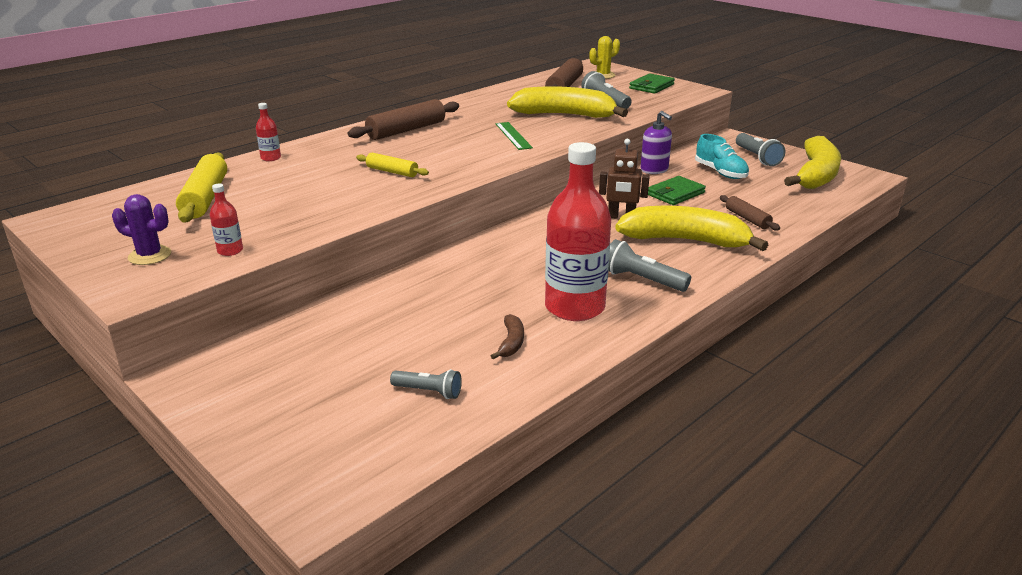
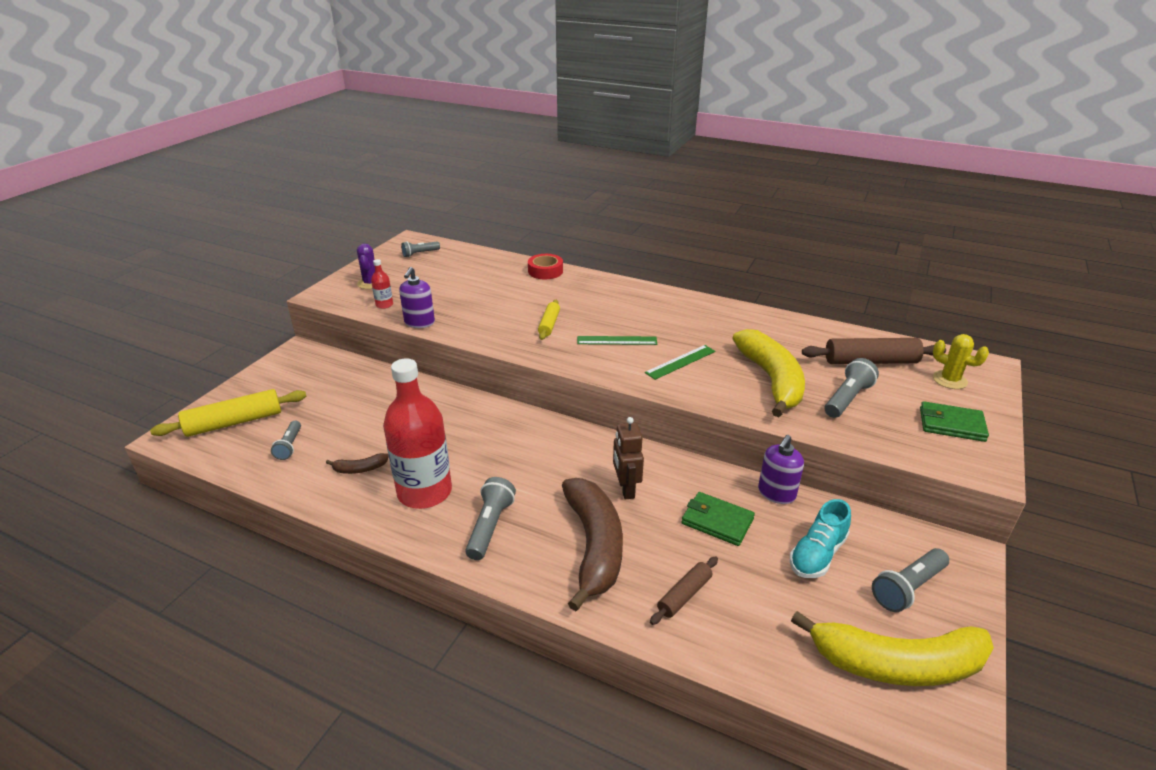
camera: 70 degrees right, 5 degrees up
(107, 217) = (420, 253): none -> grey flashlight
(205, 198) = (462, 272): yellow rolling pin -> yellow rolling pin (234, 422)
(271, 158) = (545, 271): red bottle -> red tape
(307, 233) = (419, 323): none -> purple soap dispenser
(406, 130) = (648, 307): brown rolling pin -> none
(454, 150) = (617, 340): none -> green ruler
(685, 240) = (594, 546): yellow banana -> brown banana

